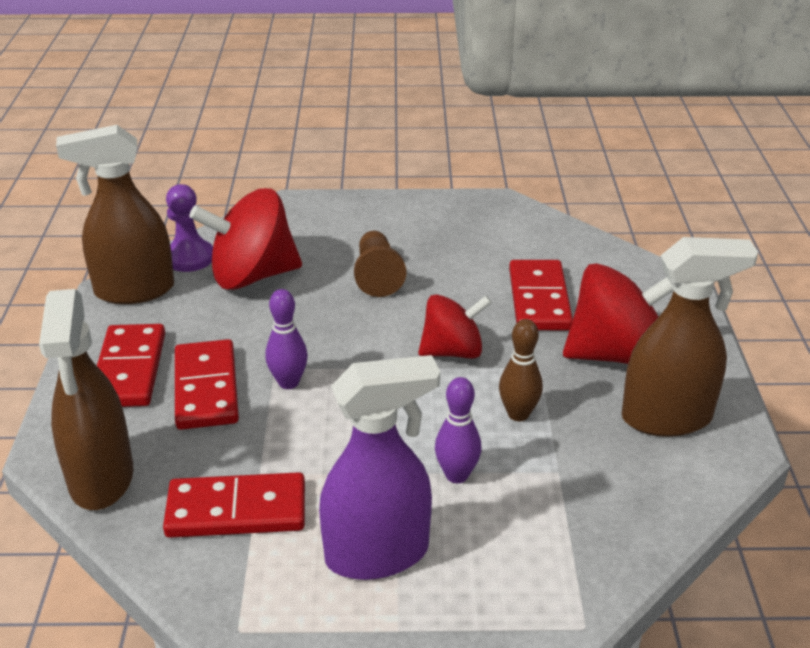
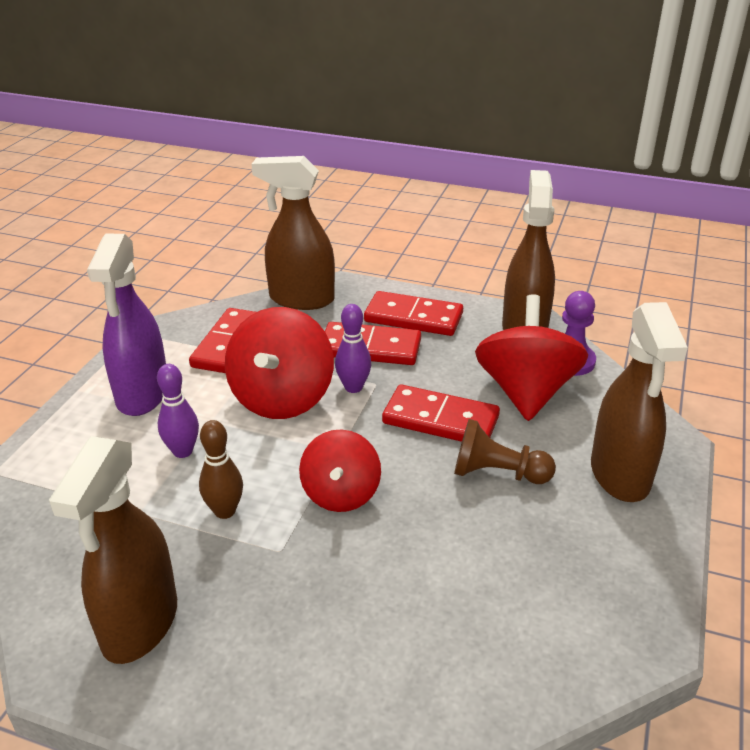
camera: 110 degrees right, 0 degrees up
(347, 222) = (620, 475): none -> brown spray bottle
(539, 299) = (398, 594): red domino -> red domino (440, 419)
(616, 354) = (261, 626): red spinning top -> red spinning top (282, 398)

